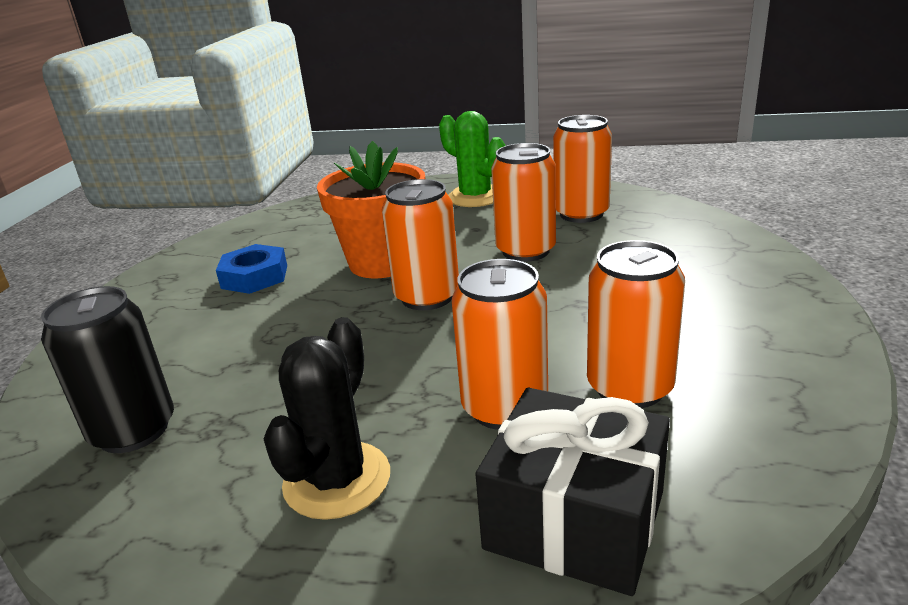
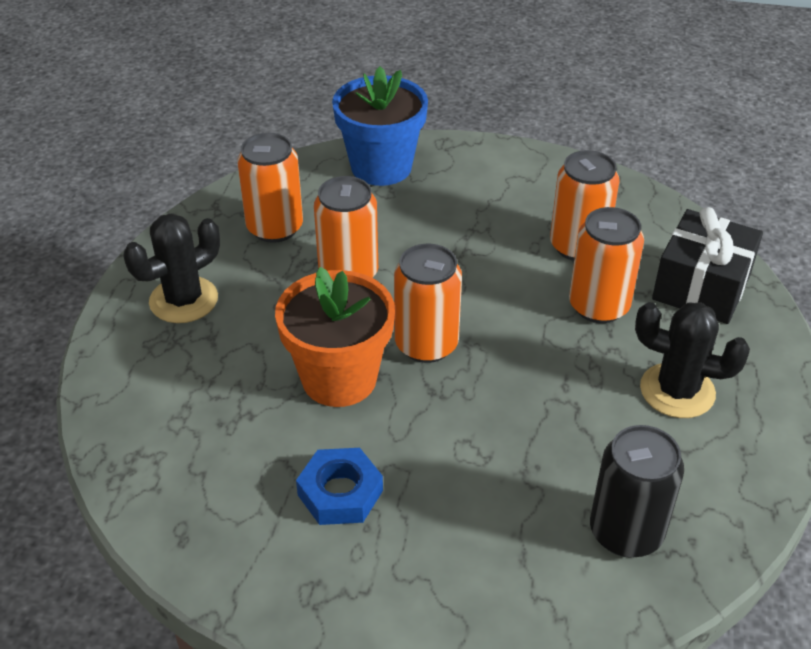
camera: 90 degrees left, 15 degrees up
(475, 197) = (184, 300): green cactus -> black cactus
(715, 247) = (381, 167): none -> blue flower pot

